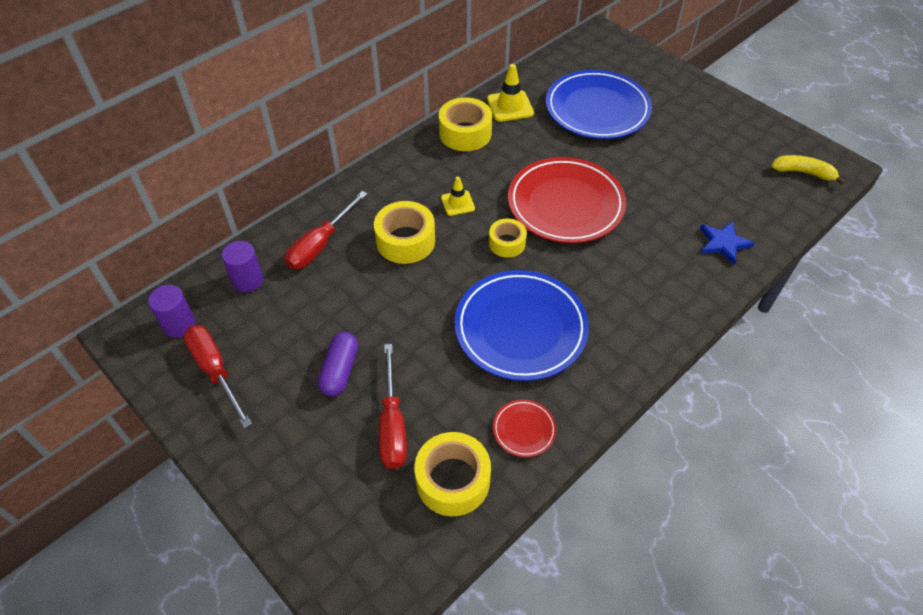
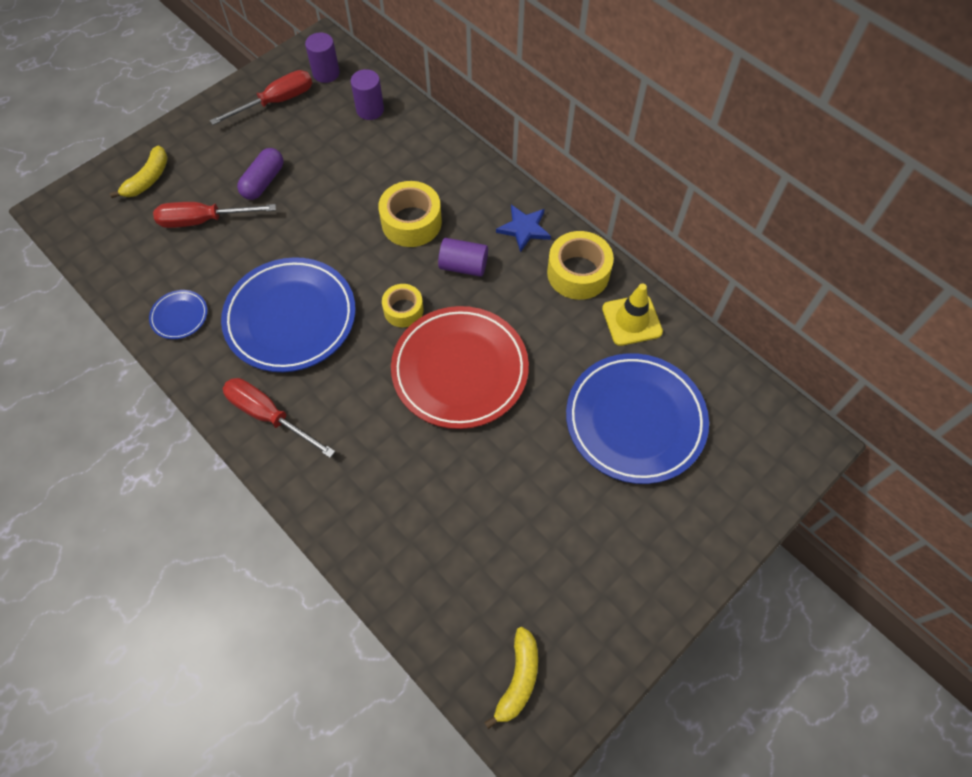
camera: 90 degrees right, 10 degrees up
(320, 244) = (410, 156): red screwdriver -> red screwdriver (269, 416)
(321, 498) = (148, 179): none -> yellow banana
(340, 370) = (263, 182): purple capsule -> purple capsule turned 75 degrees counterclockwise
(453, 480) = (143, 263): yellow tape -> none
(458, 203) = (463, 266): yellow traffic cone -> purple cylinder
(524, 430) = (179, 316): red plate -> blue plate
(723, 243) = (391, 538): blue star -> blue star (524, 229)

